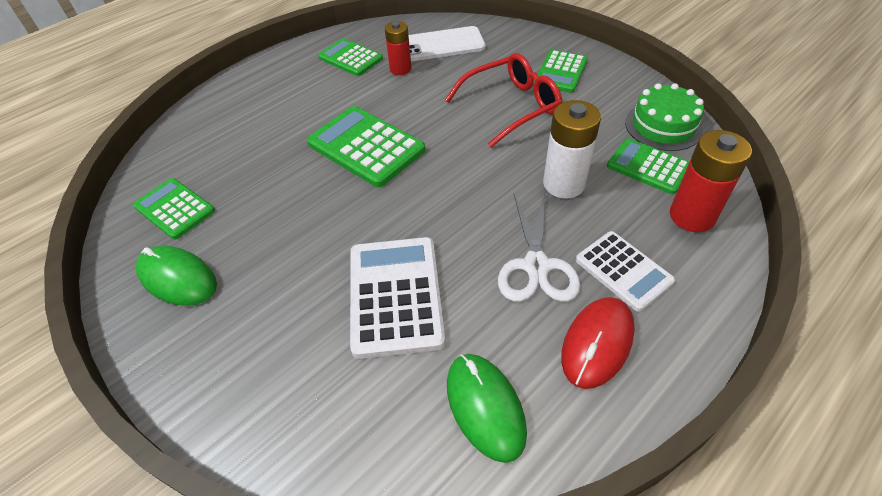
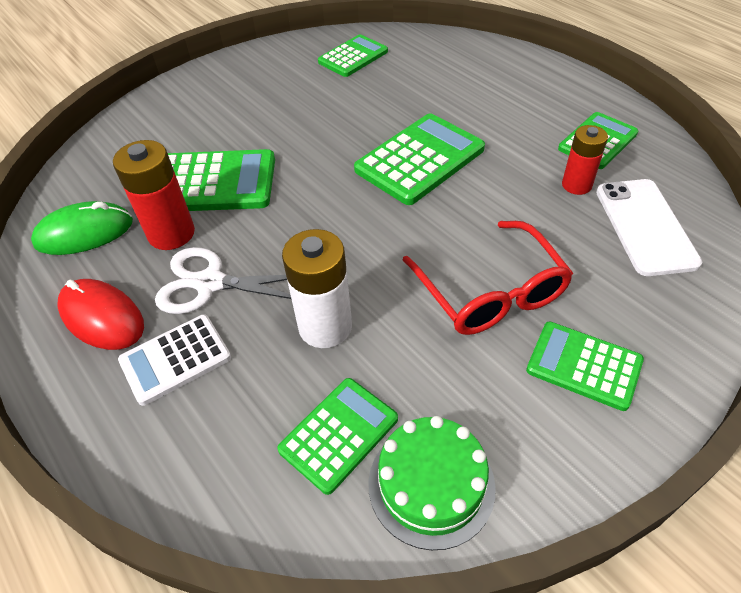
camera: 95 degrees right, 0 degrees up
(177, 278) = (276, 70): green mouse -> none
(395, 296) = (214, 183): white calculator -> green calculator
(692, 216) = (232, 461): red battery -> red battery (171, 233)

